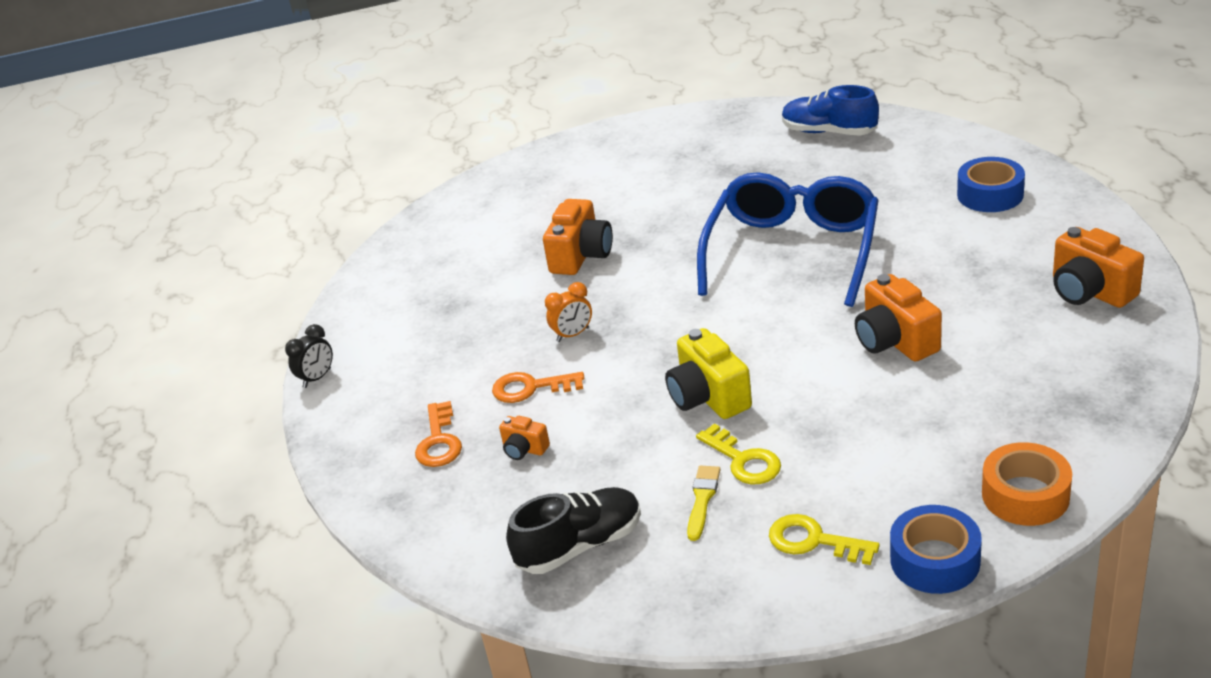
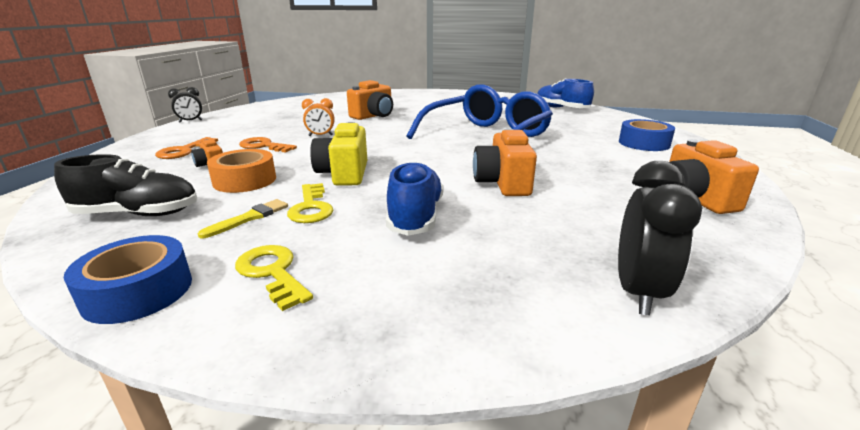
camera: 20 degrees right, 10 degrees down
(859, 427) = (416, 217): none -> blue shoe
(935, 560) = (344, 335): blue tape -> blue tape (138, 291)
(1025, 495) = (505, 315): orange tape -> orange tape (245, 180)
(1100, 432) = (637, 292): none -> black clock

